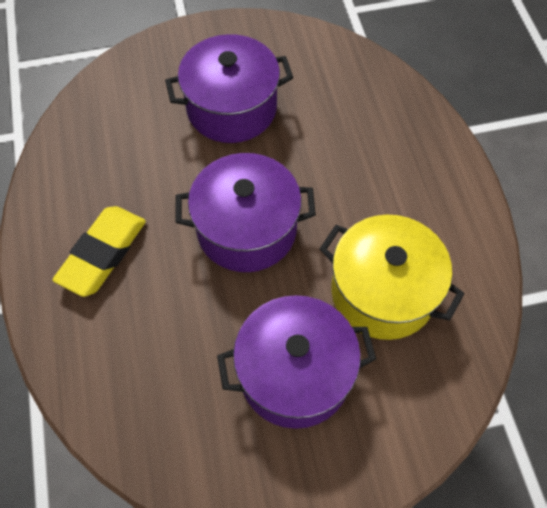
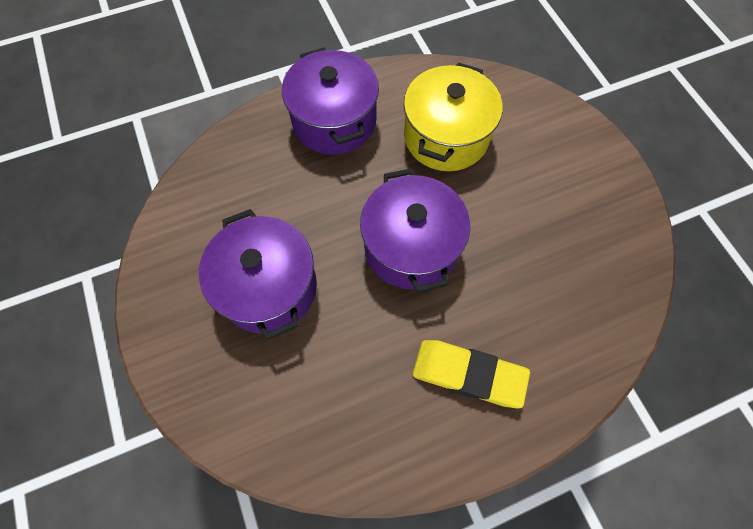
camera: 100 degrees left, 5 degrees up
(295, 374) = (533, 188): purple pot -> purple pot (334, 121)

